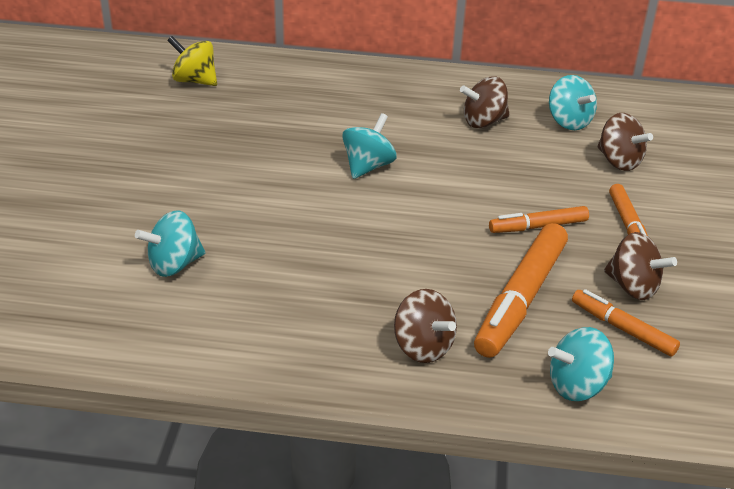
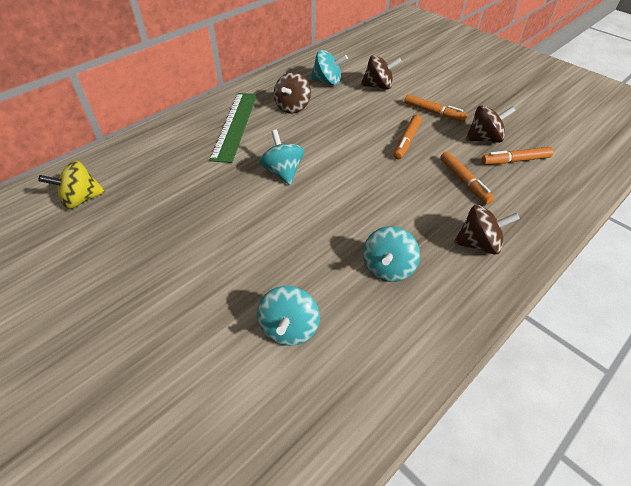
camera: 50 degrees left, 10 degrees up
(399, 102) = (235, 125): none -> green ruler
(520, 299) = (464, 181): orange marker -> orange marker, size x0.57
(577, 385) = (551, 201): turquoise spinning top -> turquoise spinning top (388, 268)

